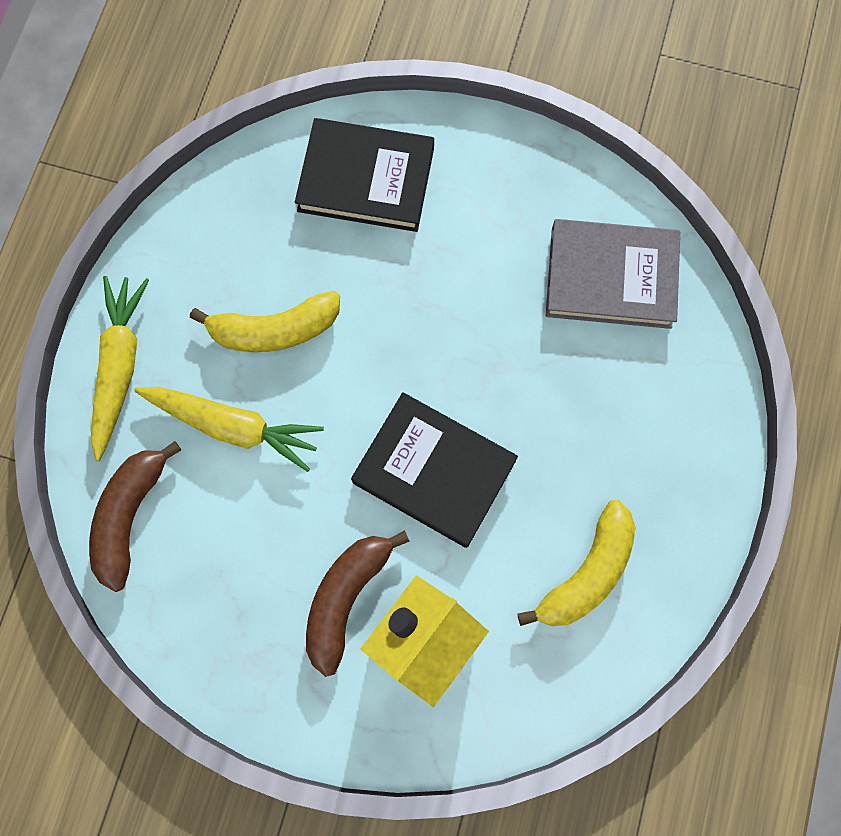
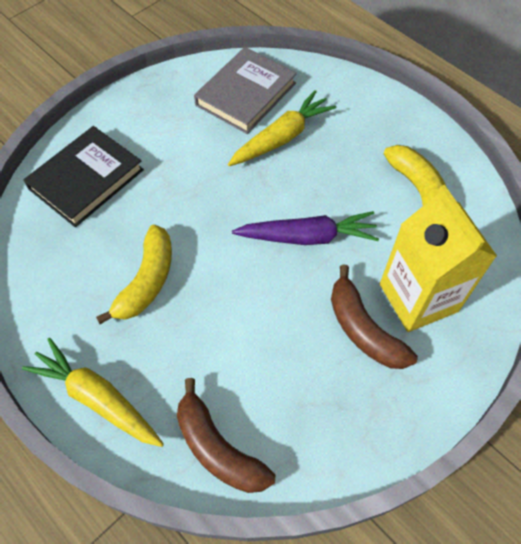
camera: 60 degrees left, 15 degrees down
(233, 426) = (197, 341): yellow carrot -> yellow carrot (281, 137)
(434, 471) = (307, 237): black book -> purple carrot

